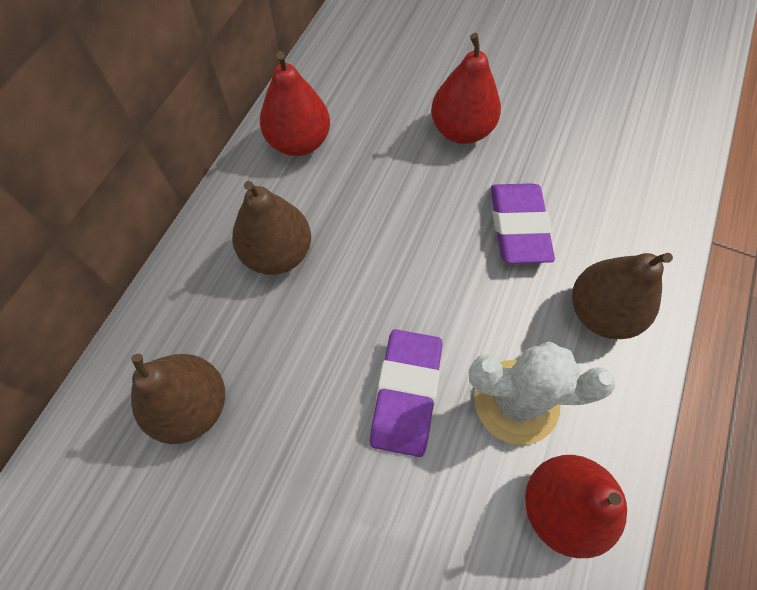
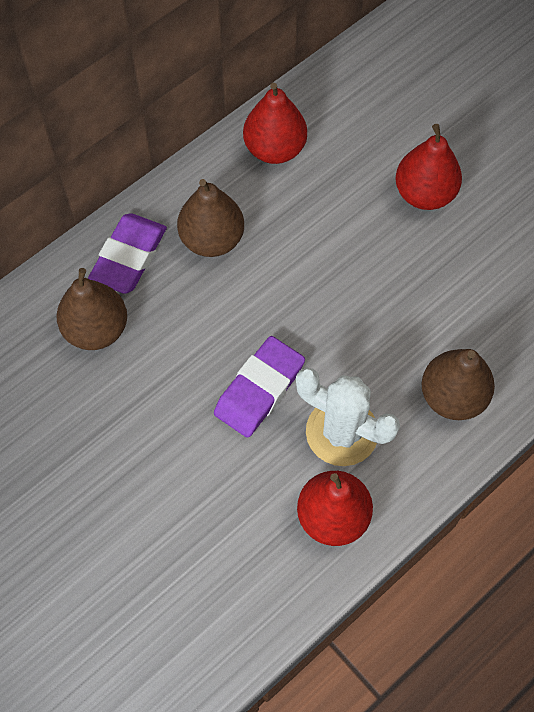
camera: 25 degrees right, 0 degrees up
(518, 227) = (425, 299): purple eraser -> purple eraser (129, 257)

